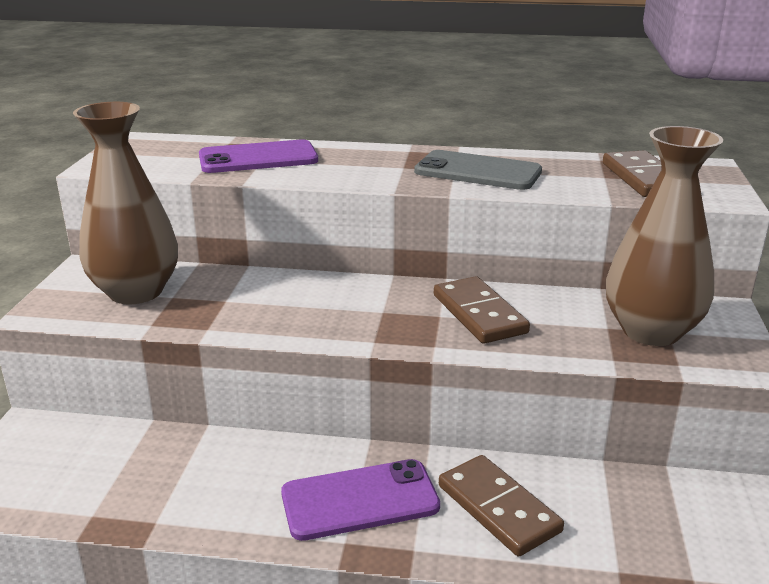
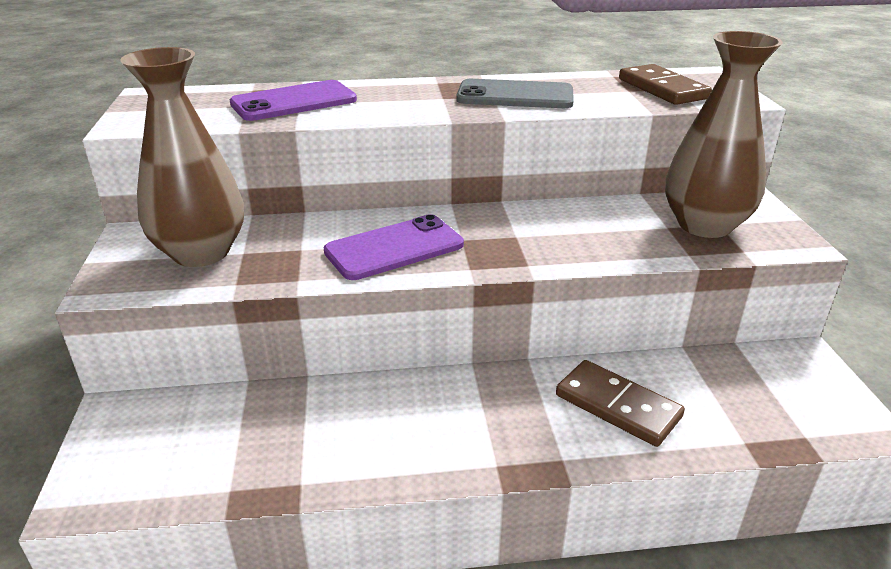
camera: 15 degrees left, 5 degrees up
(360, 500) = (491, 422): purple phone -> purple phone (394, 248)
(479, 314) = (551, 230): brown domino -> none

